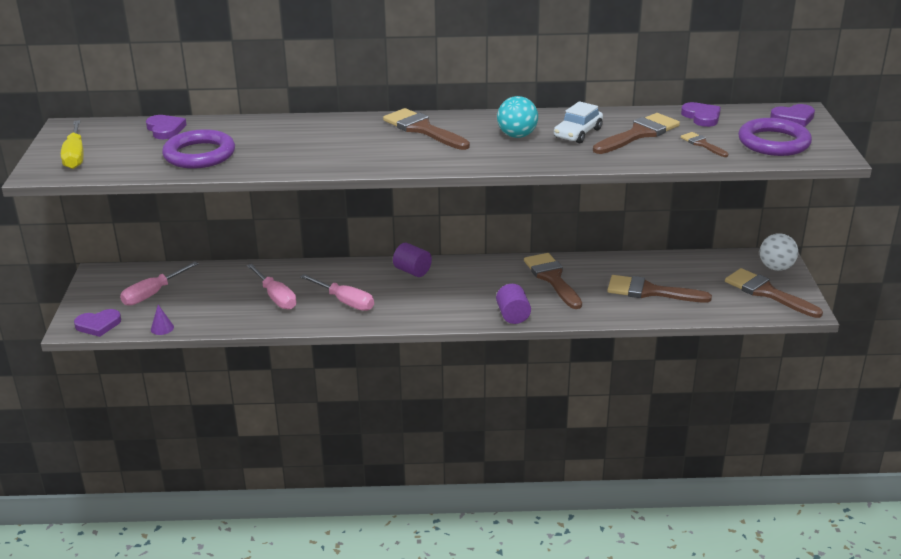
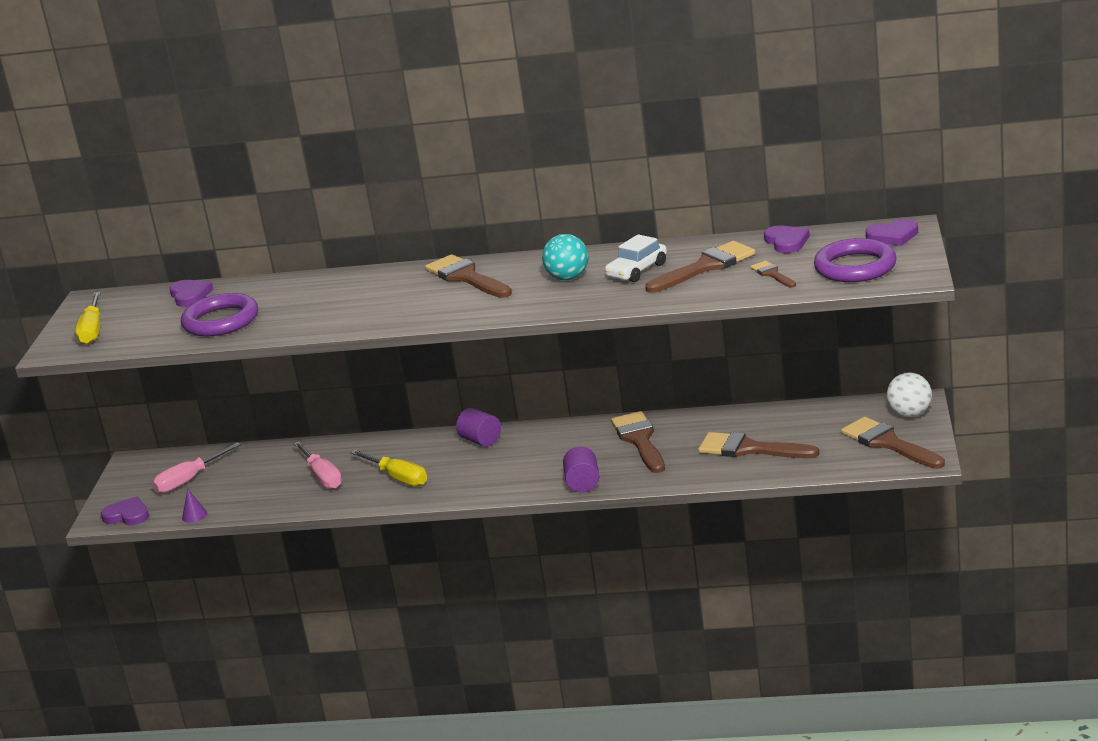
camera: 10 degrees right, 5 degrees down
(98, 325) = (127, 515): purple heart -> purple heart turned 150 degrees counterclockwise
(346, 302) = (398, 478): pink screwdriver -> yellow screwdriver

